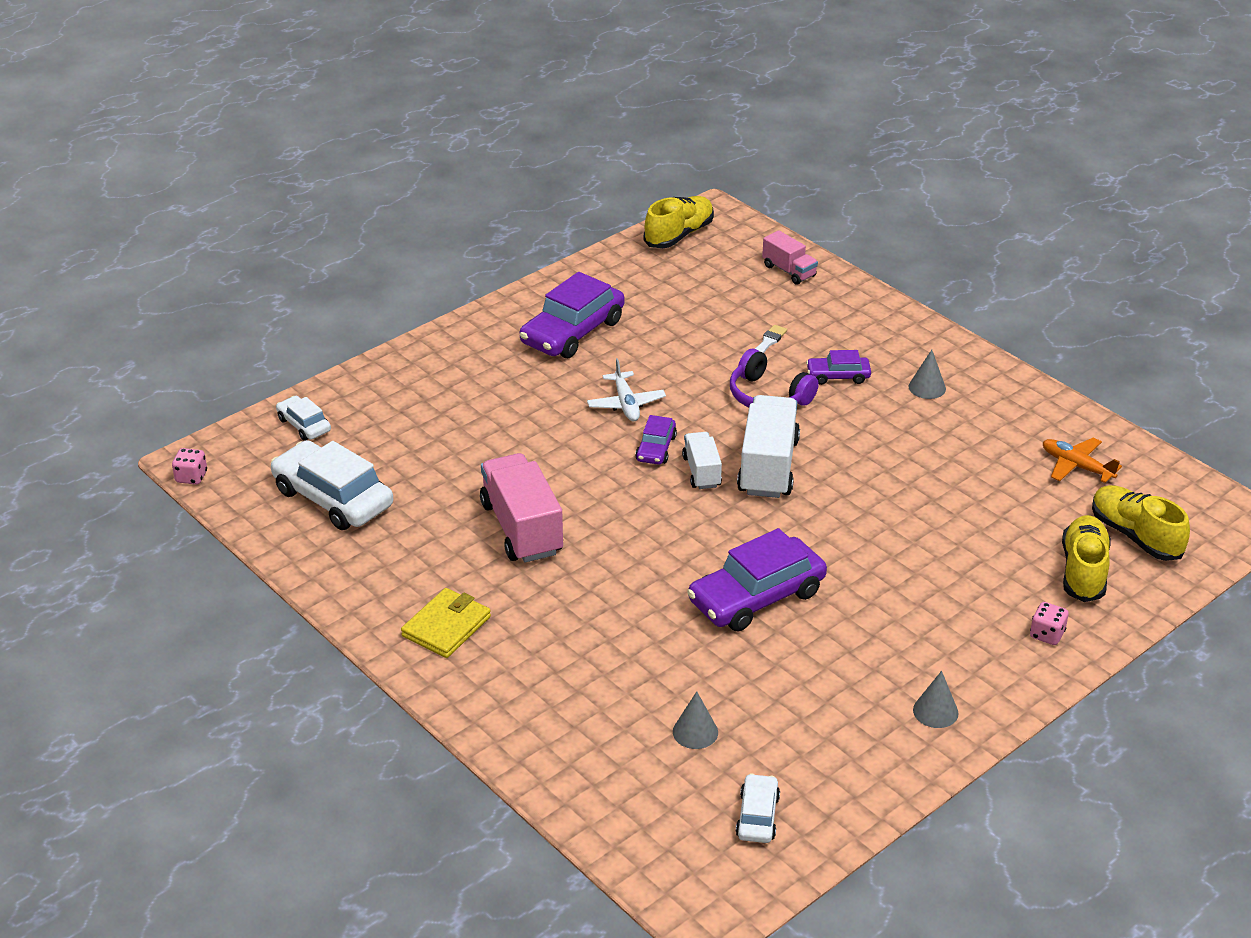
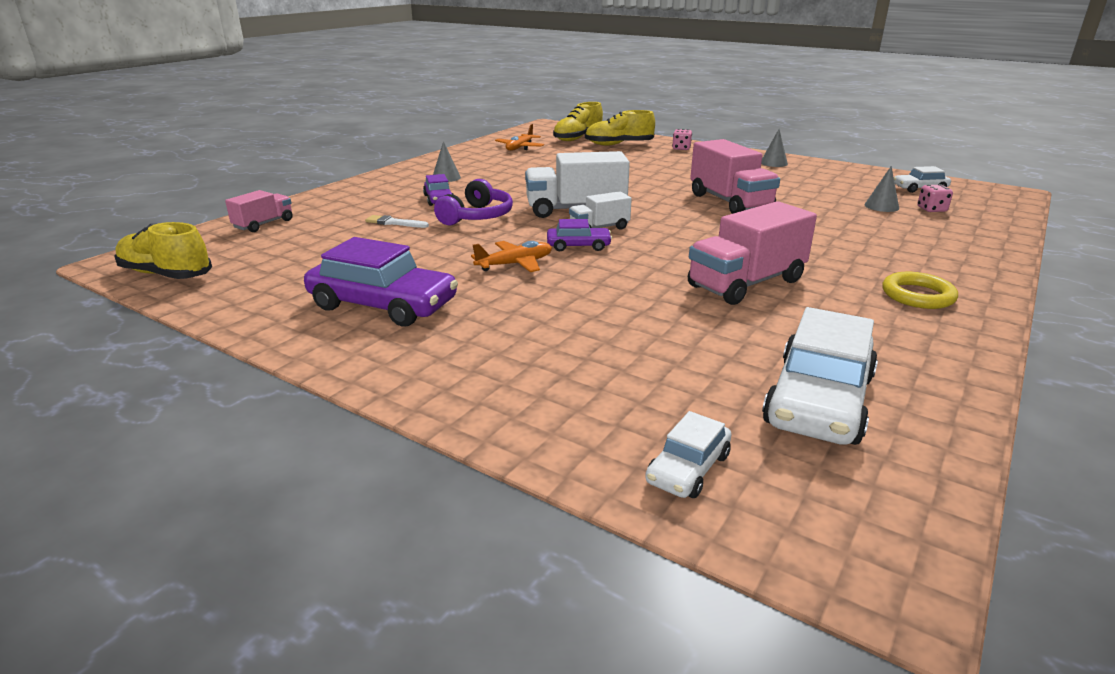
camera: 105 degrees left, 10 degrees down
(191, 477) = (926, 566): pink dice -> pink dice (931, 209)
(446, 626) = (917, 295): yellow wallet -> yellow ring
(626, 404) = (515, 264): white plane -> orange plane
(756, 597) = (730, 202): purple car -> pink truck

